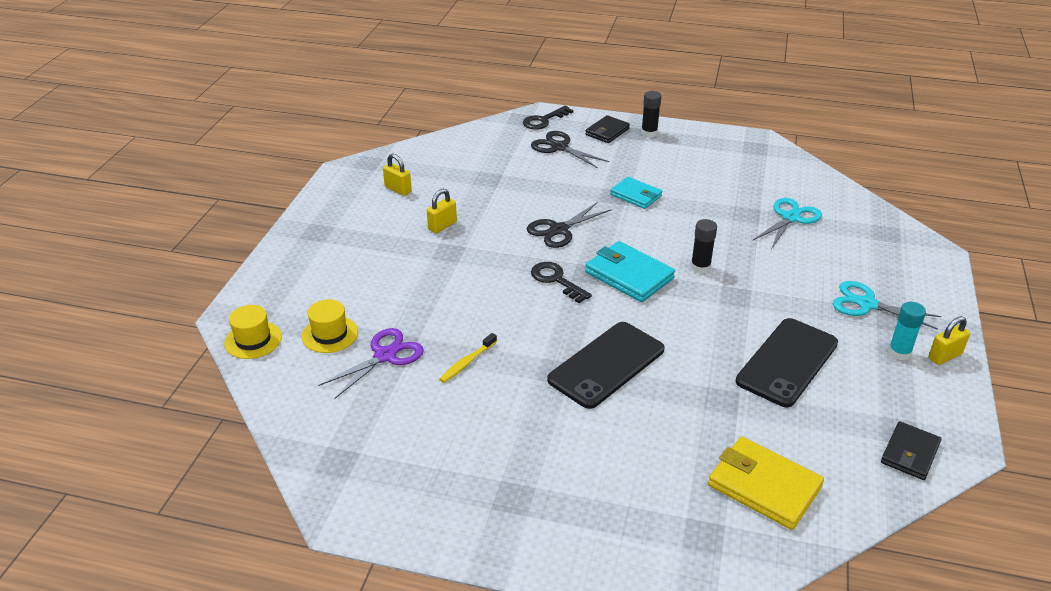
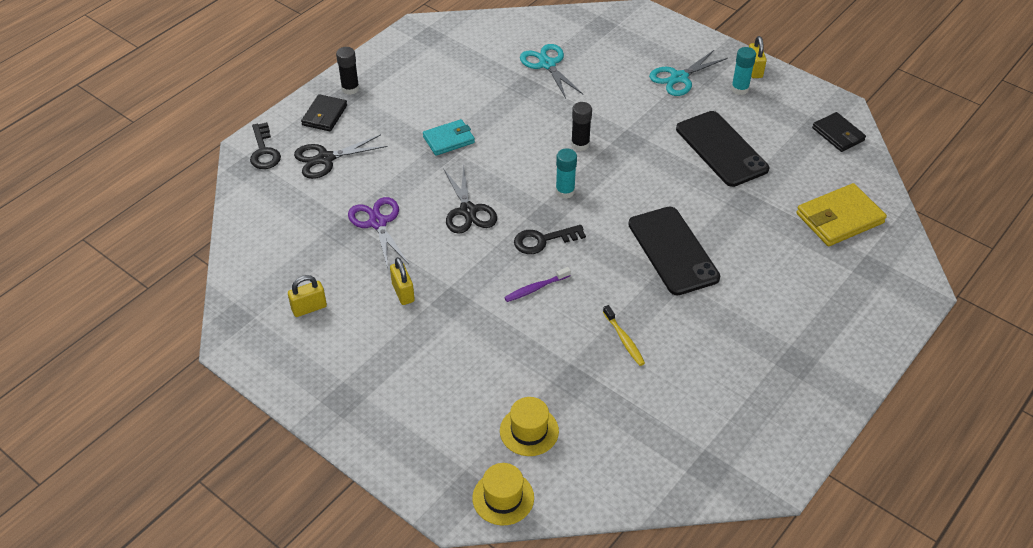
camera: 65 degrees left, 10 degrees up
(385, 356) = (584, 396): purple scissors -> purple scissors (378, 223)
(495, 292) = (535, 288): none -> purple toothbrush
(607, 132) = (324, 115): black wallet -> black wallet turned 45 degrees clockwise
(629, 275) = (565, 191): turquoise wallet -> turquoise glue stick

